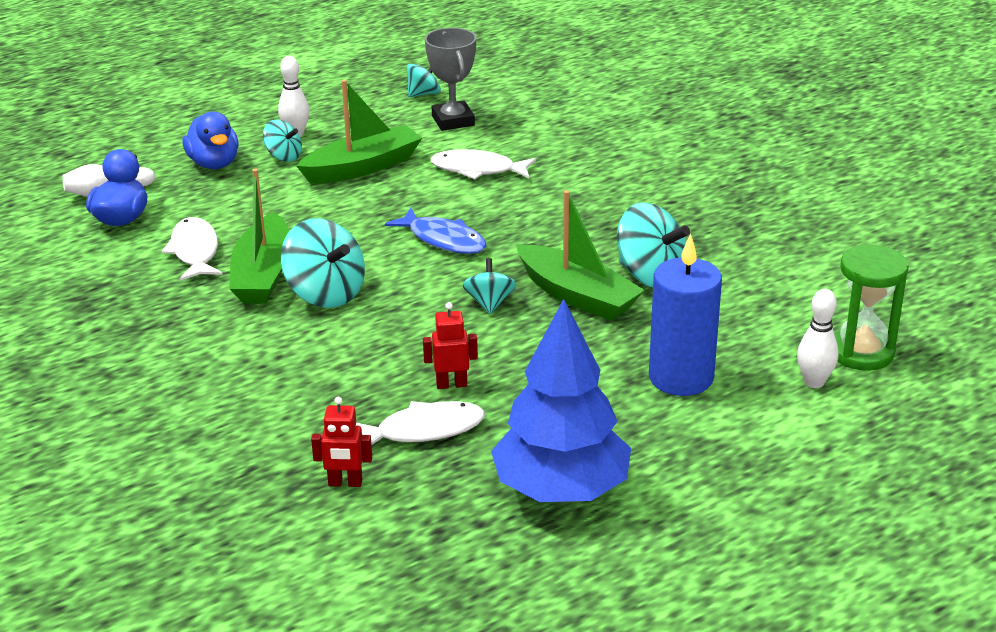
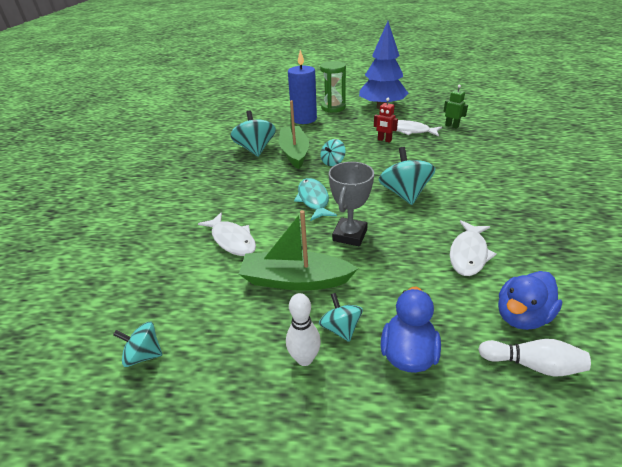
camera: 140 degrees left, 5 degrees up
(263, 274) = (431, 218): green boat -> none
(345, 483) = (452, 126): red robot -> green robot
(443, 240) = (313, 200): blue fish -> turquoise fish
(453, 121) = (177, 299): grey trophy -> grey trophy (350, 235)
(814, 382) = (269, 107): white bowling pin -> none
(861, 353) = (241, 109): green hourglass -> green hourglass (333, 107)

